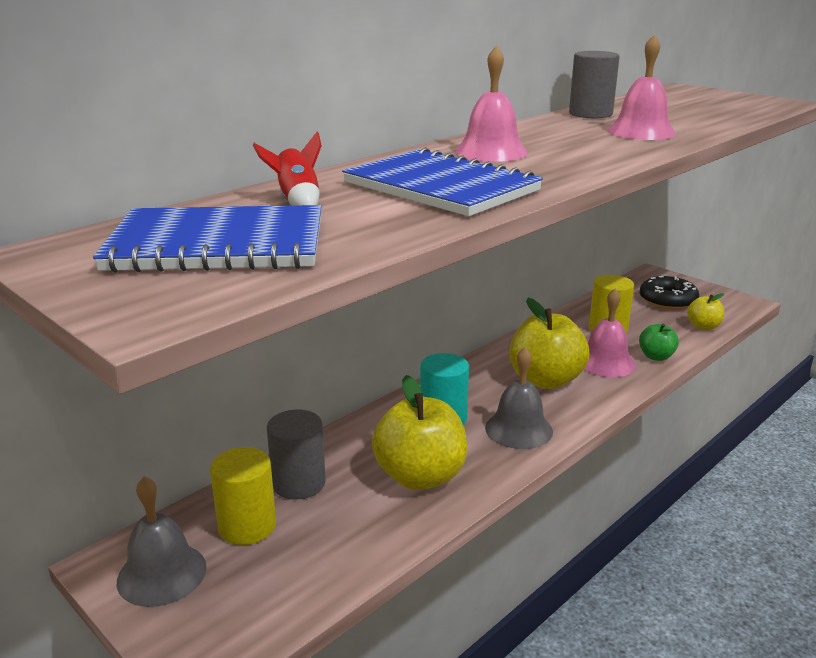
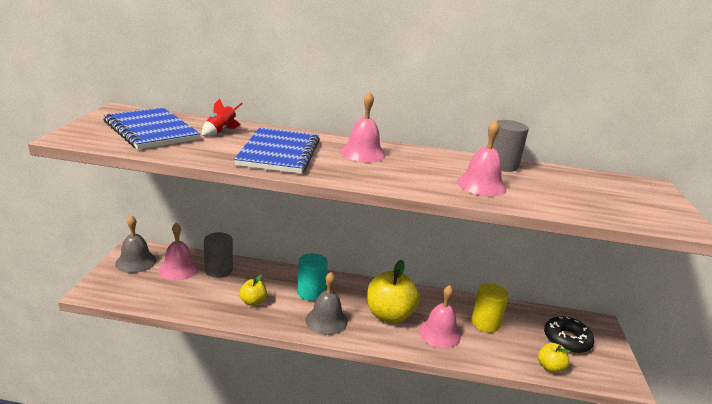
camera: 50 degrees right, 0 degrees up
(247, 526) = (179, 269): yellow cylinder -> pink bell
(420, 476) = (253, 302): yellow apple -> yellow apple, size x0.52
(656, 356) = (474, 353): green apple -> none

